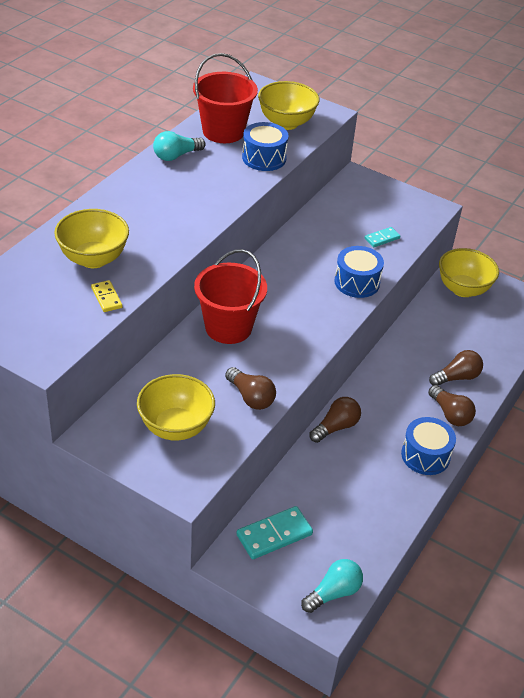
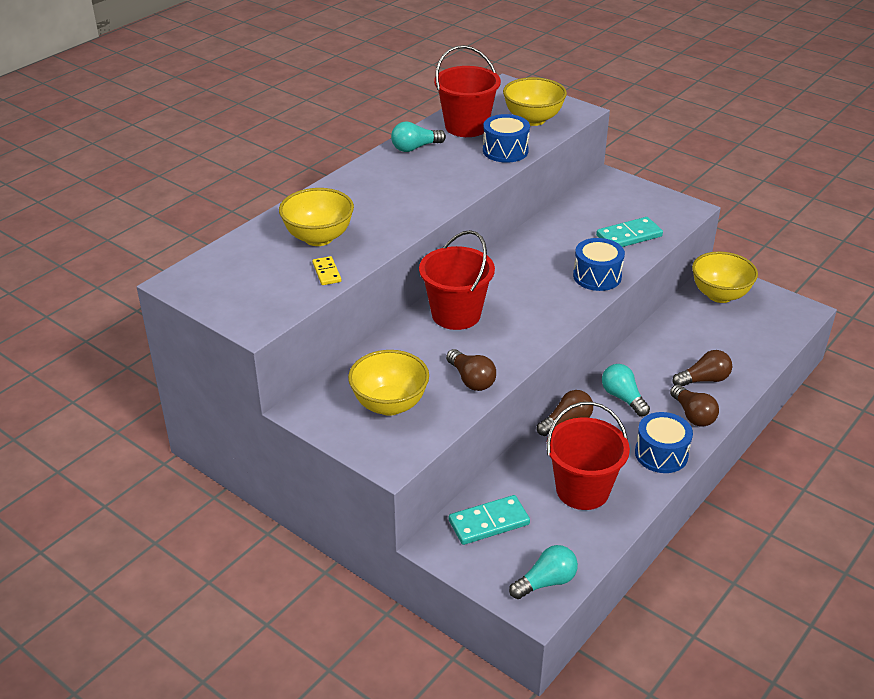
camera: 10 degrees right, 5 degrees down
(357, 496) = (582, 490): none -> red bucket
(382, 238) = (629, 236): turquoise domino -> turquoise domino, size x1.72
(385, 399) = (623, 398): none -> turquoise light bulb

